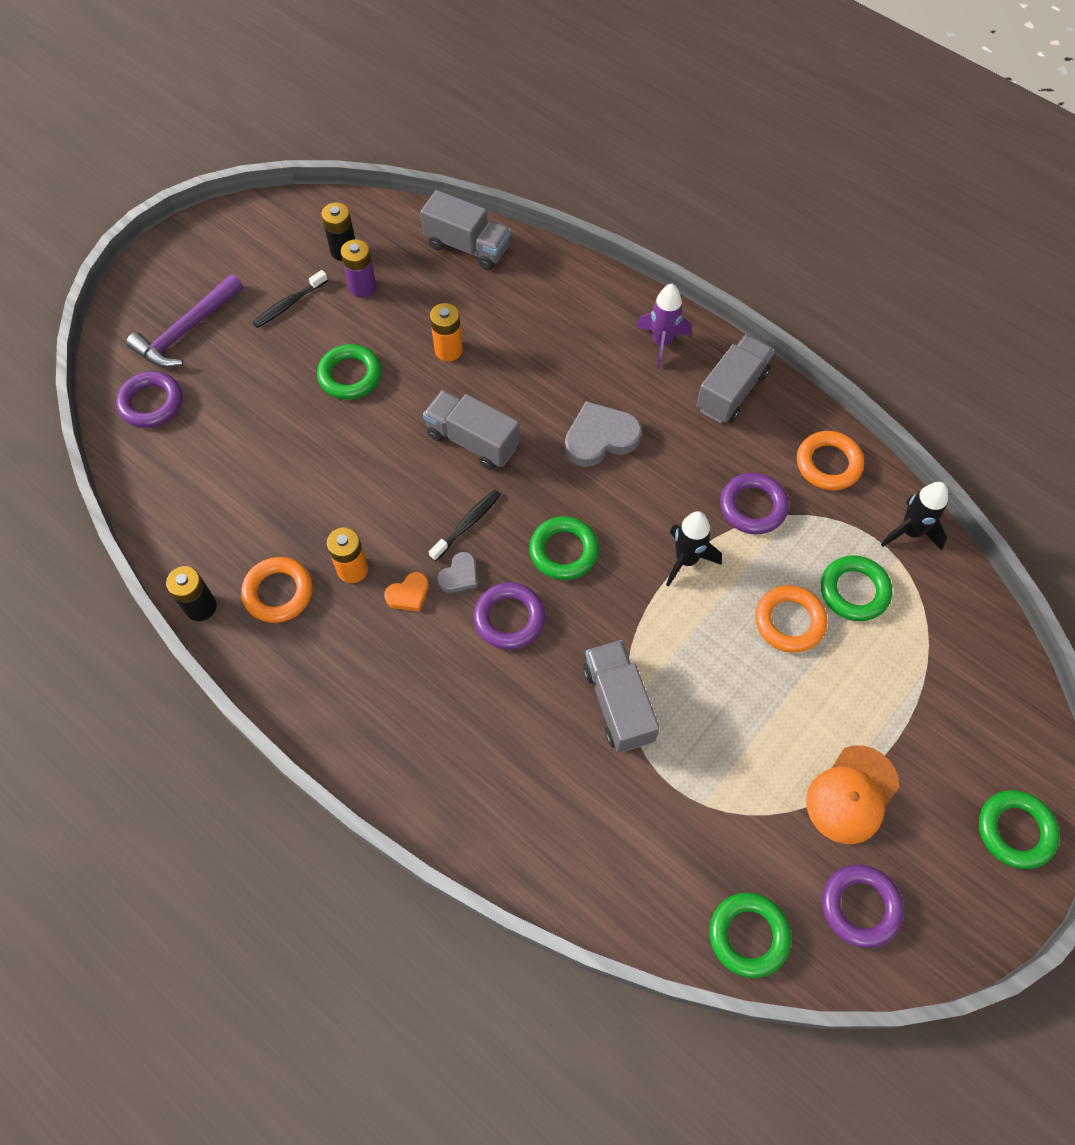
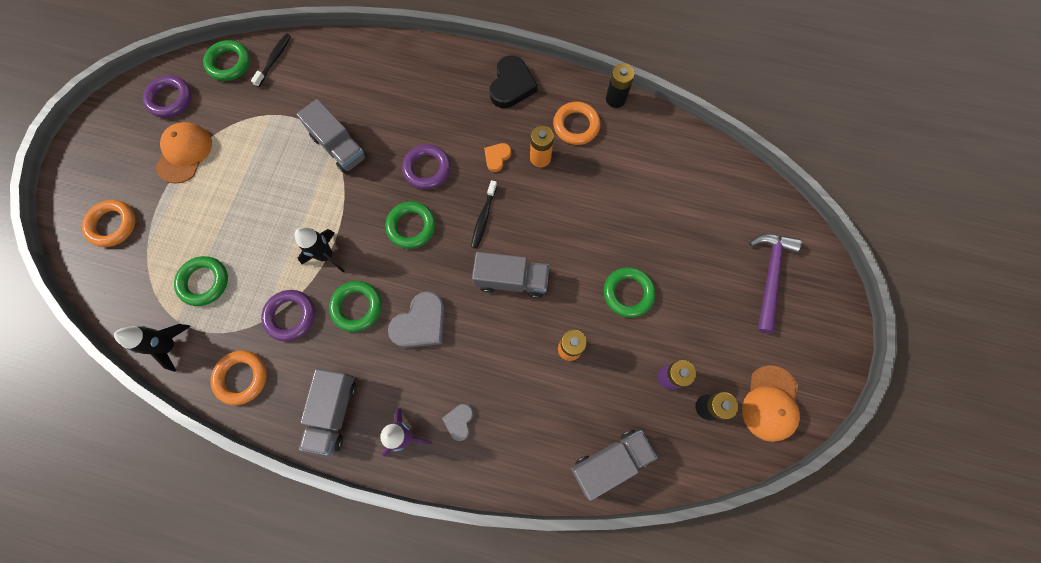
camera: 155 degrees right, 10 degrees up
(151, 403) = (747, 210): purple ring -> none
(281, 231) = (770, 403): none -> orange cap
(289, 304) = (713, 334): black toothbrush -> black toothbrush (274, 60)
(328, 692) = (511, 85): none -> black heart
(459, 575) = (471, 182): grey heart -> grey heart (459, 421)
(467, 247) = (610, 462): grey truck -> grey truck turned 150 degrees clockwise
(789, 621) = (245, 242): orange ring -> orange ring (113, 225)
(1015, 831) = (82, 172): green ring -> green ring (357, 307)

